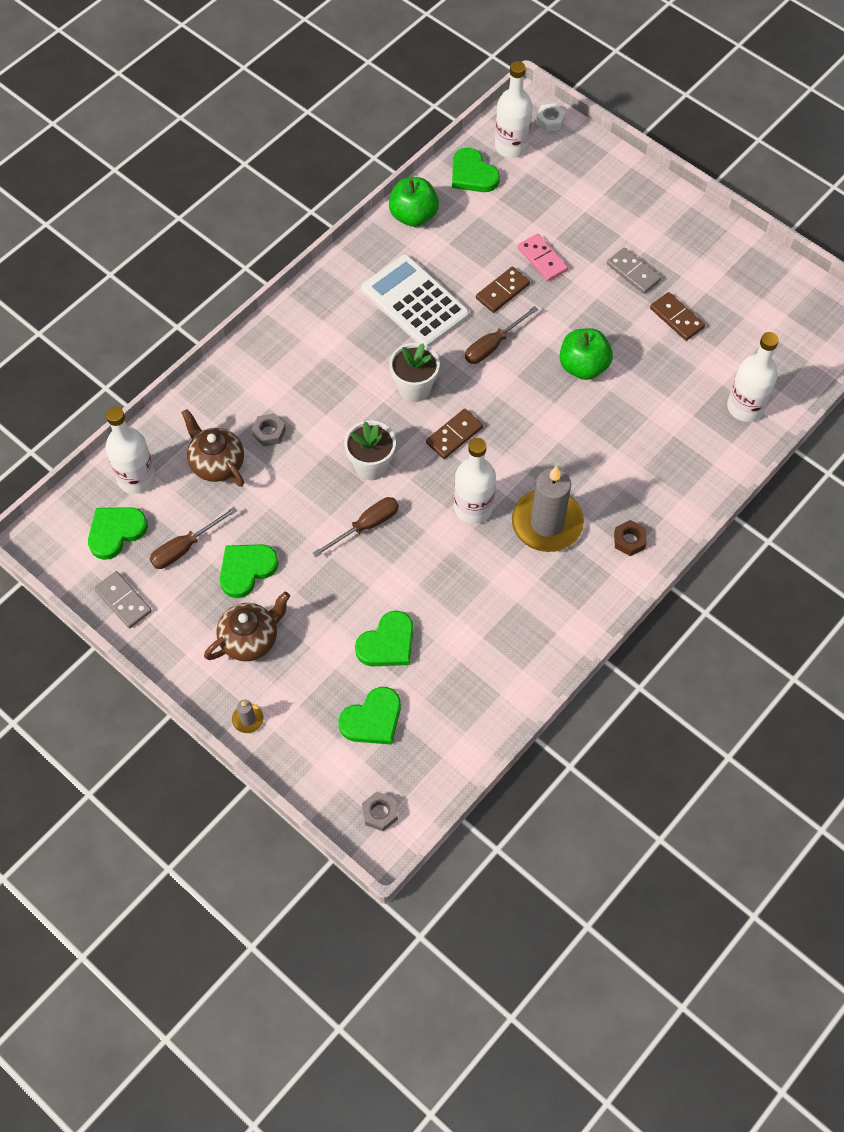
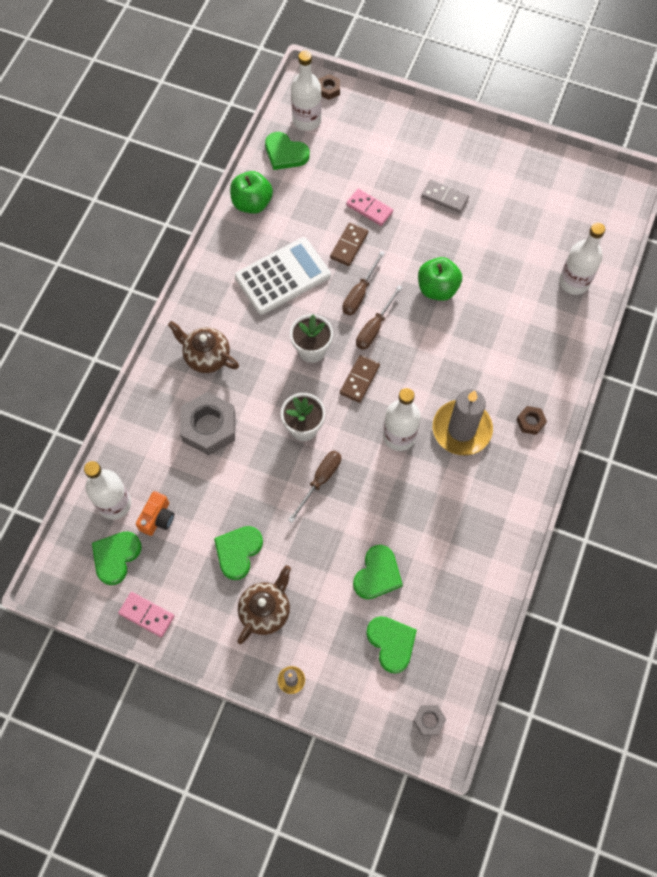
camera: 20 degrees left, 5 degrees up
(123, 601) = (146, 615): grey domino -> pink domino
(175, 507) = (157, 518): none -> orange camera
(185, 547) = (179, 550): brown screwdriver -> brown screwdriver (374, 327)
(216, 463) = (176, 468): brown teapot -> brown teapot (206, 357)
(269, 432) = (209, 427): grey nut -> grey nut, size x2.08
(372, 719) = (391, 643): green heart -> green heart turned 60 degrees counterclockwise
(415, 302) = (282, 276): white calculator -> white calculator turned 120 degrees clockwise
(550, 120) = (329, 89): white nut -> brown nut
(676, 318) = (493, 225): brown domino -> none

